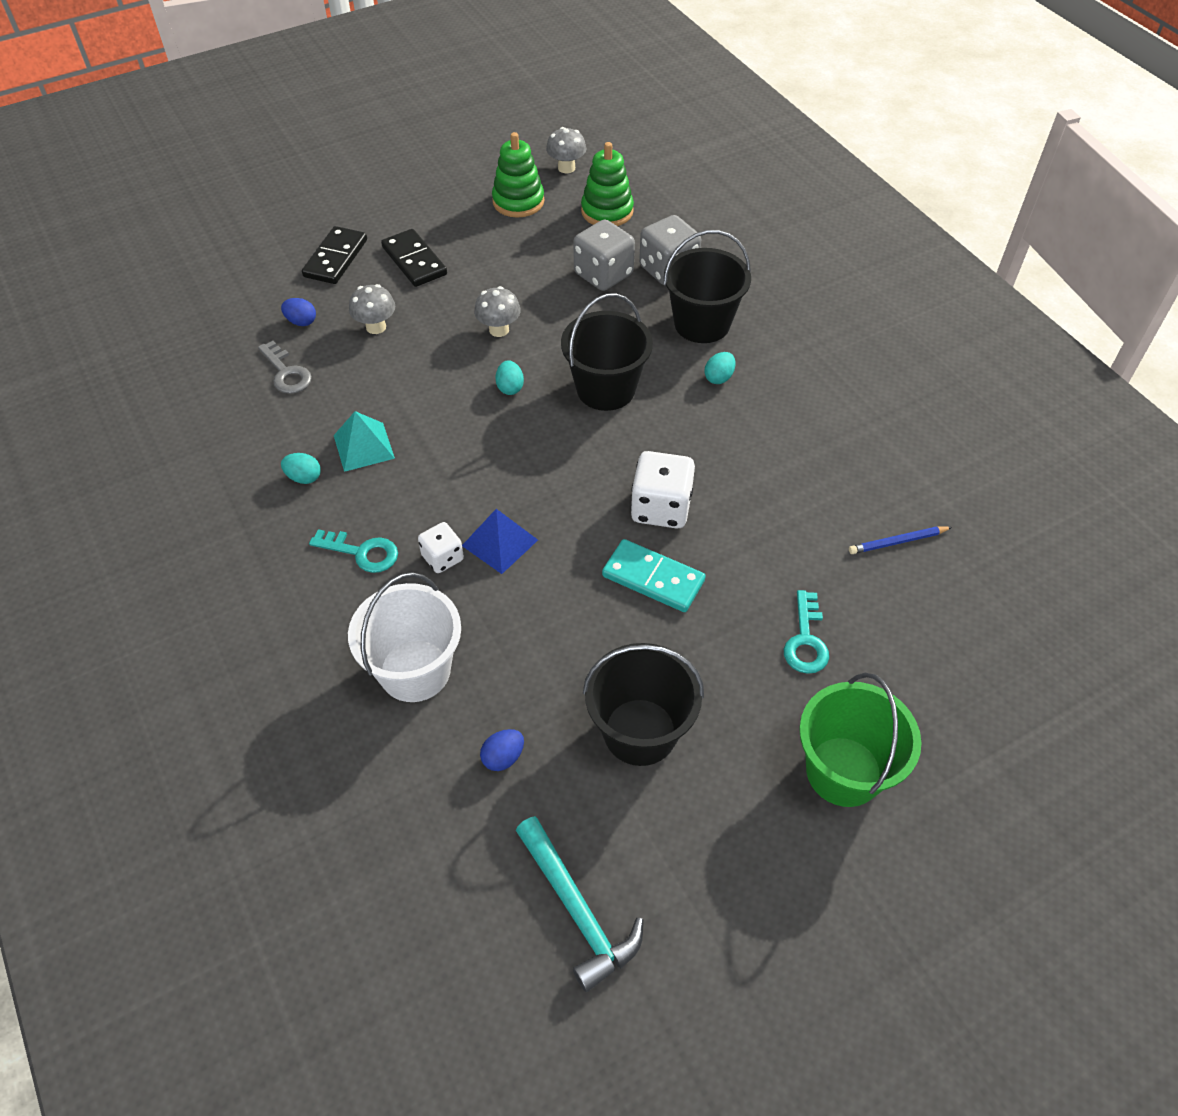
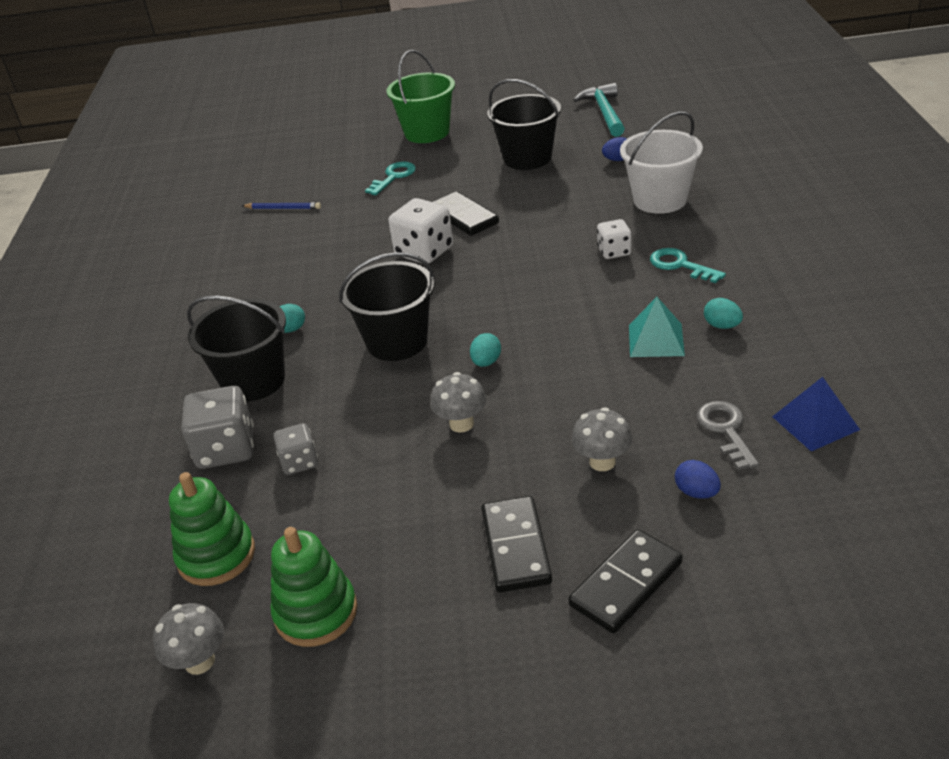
camera: 150 degrees left, 15 degrees down
(500, 542) = (563, 253): blue pyramid -> blue pyramid (815, 423)
(603, 274) = (299, 462): grey dice -> grey dice, size x0.59
(653, 578) = (464, 217): turquoise domino -> black domino

